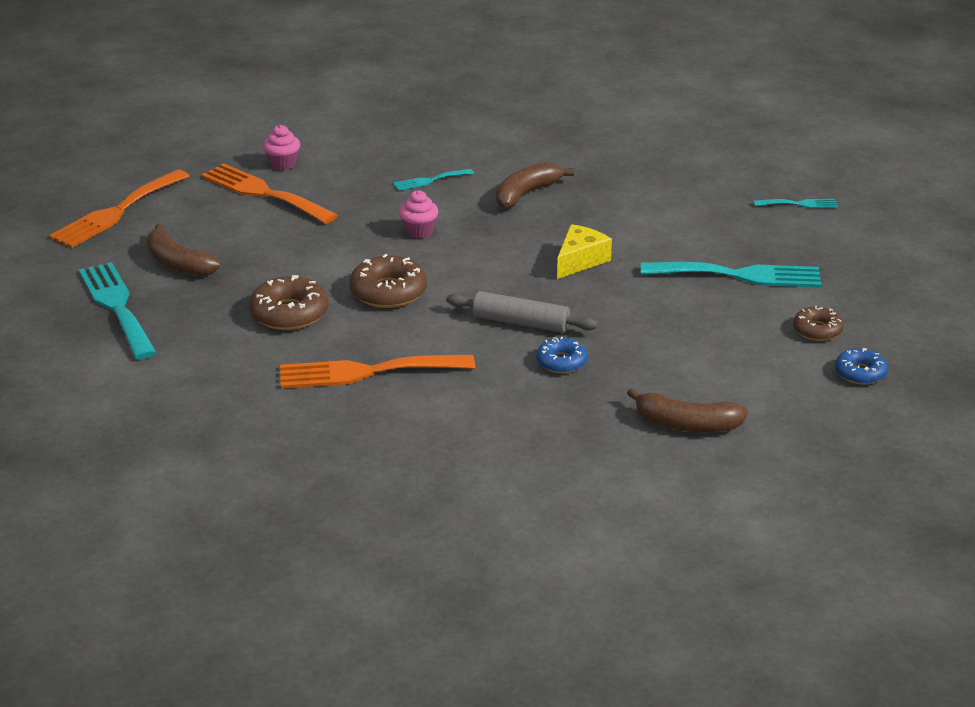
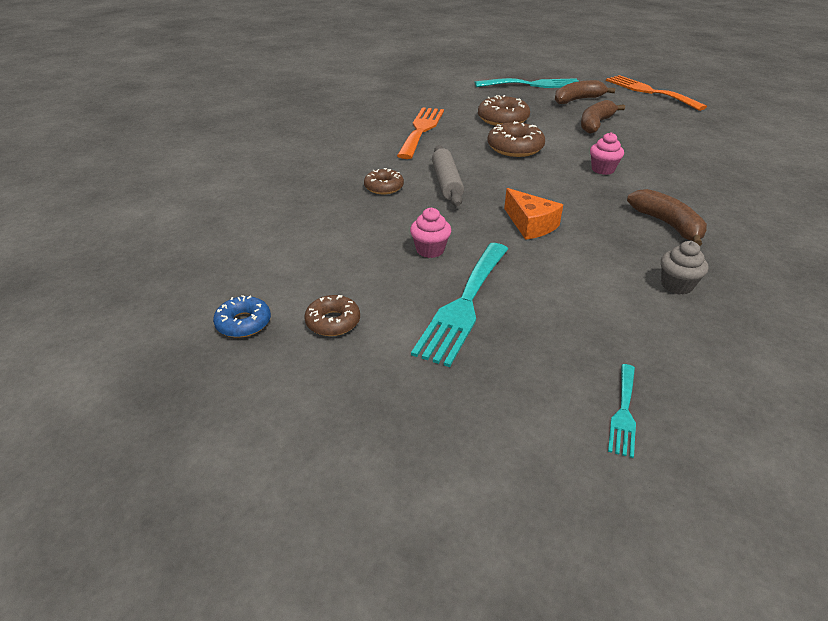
camera: 110 degrees right, 5 degrees up
(264, 193) = (674, 129): orange fork -> none
(283, 164) = (724, 139): pink cupcake -> pink cupcake (430, 250)
(430, 180) = (696, 187): turquoise fork -> none
(520, 322) = (446, 183): grey rolling pin -> grey rolling pin turned 45 degrees counterclockwise
(561, 362) = (384, 187): blue donut -> brown donut
(580, 260) = (530, 225): yellow cheese -> orange cheese
(630, 189) = (676, 285): none -> grey cupcake
(686, 424) = (265, 215): brown banana -> brown banana (595, 124)

